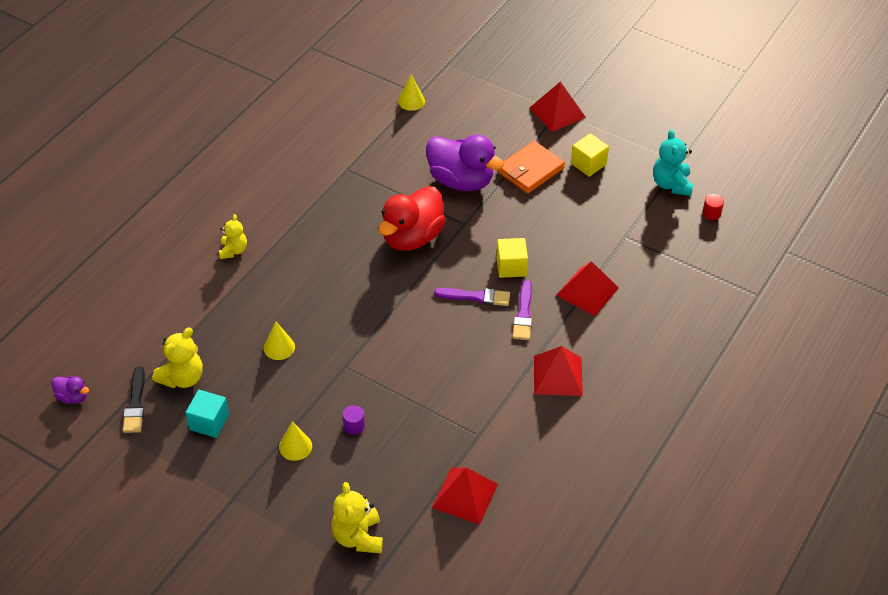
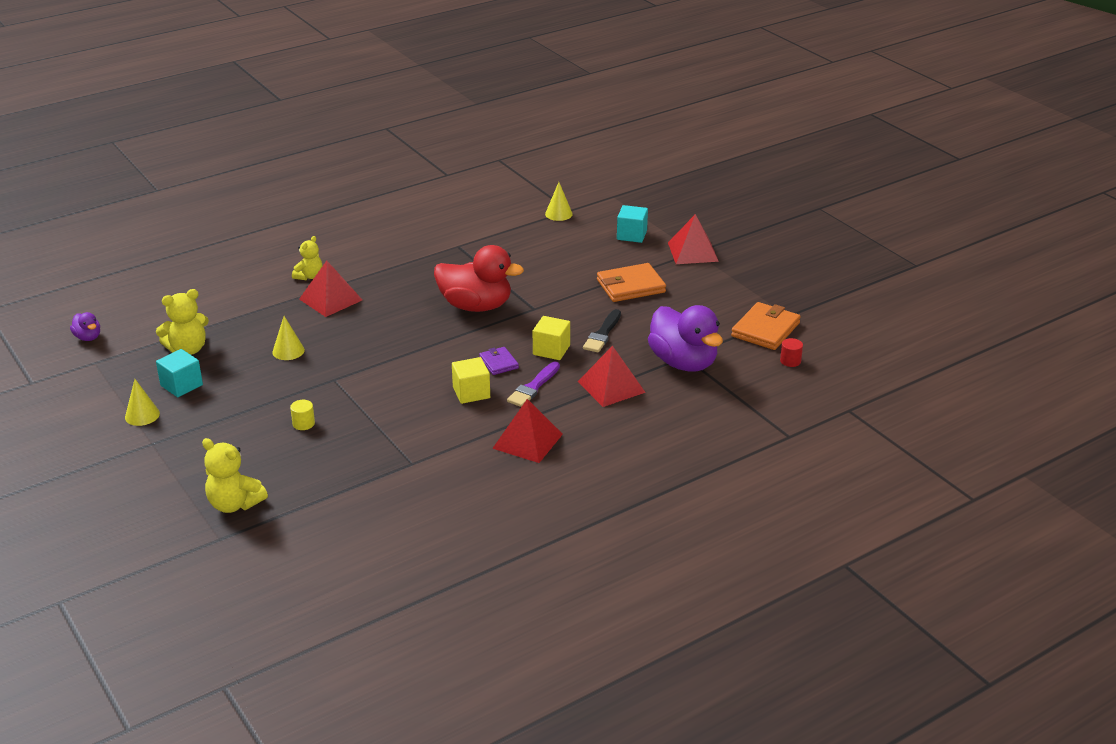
camera: 25 degrees right, 15 degrees down
(135, 404) = (133, 356): black brush -> black brush (602, 334)
(295, 446) = (239, 423): yellow cone -> yellow cone (142, 415)
(354, 426) = (303, 423): purple cylinder -> yellow cylinder
(358, 537) = (234, 504): yellow teddy bear -> yellow teddy bear turned 75 degrees counterclockwise
(412, 237) = (476, 306): red duck -> red duck turned 135 degrees counterclockwise
(461, 181) = (557, 278): purple duck -> purple duck (683, 363)
(465, 495) = (359, 504): red pyramid -> red pyramid (331, 299)
(476, 297) = (499, 363): purple brush -> purple wallet
(492, 108) = (631, 235): none -> turquoise cube
(588, 164) = (692, 295): yellow cube -> yellow cube (471, 392)
(671, 184) = (765, 329): turquoise teddy bear -> orange wallet

